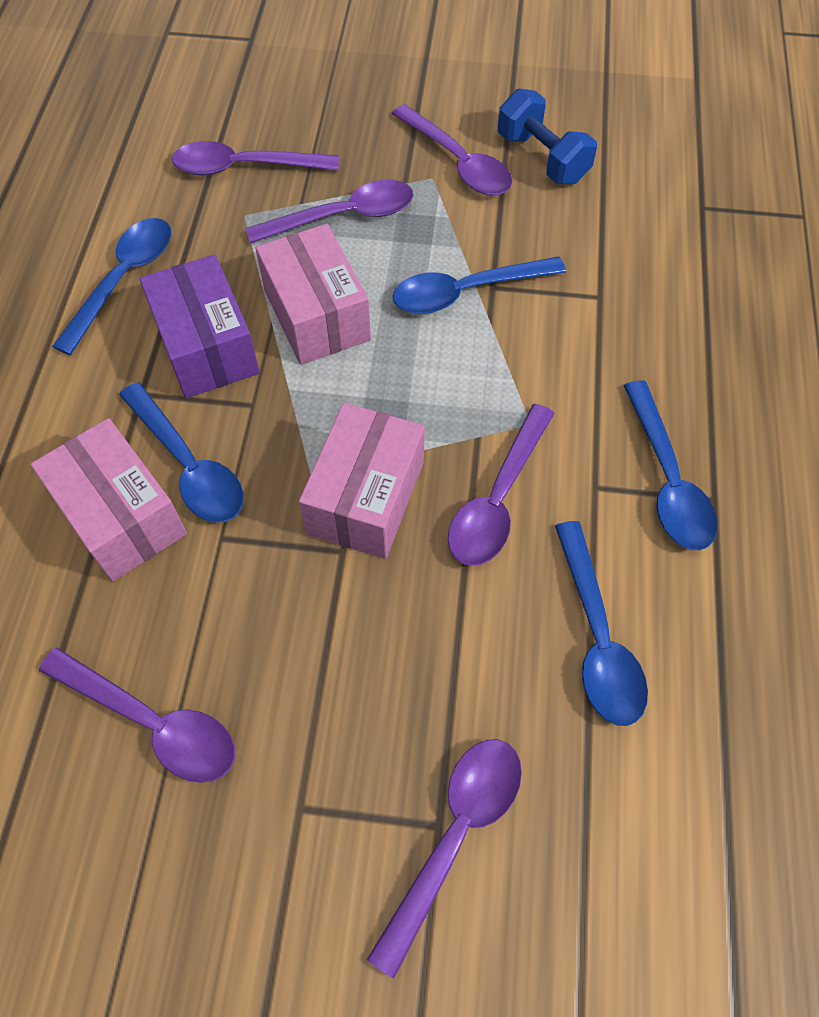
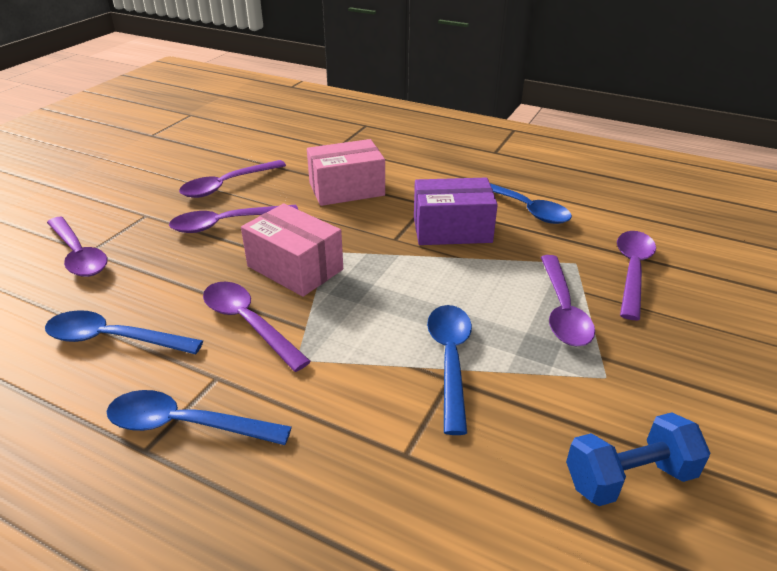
camera: 110 degrees right, 25 degrees down
(189, 465) = (364, 212): blue spoon -> none
(316, 315) = (459, 277): pink box -> none
(458, 162) = (627, 402): purple spoon -> purple spoon (226, 224)

